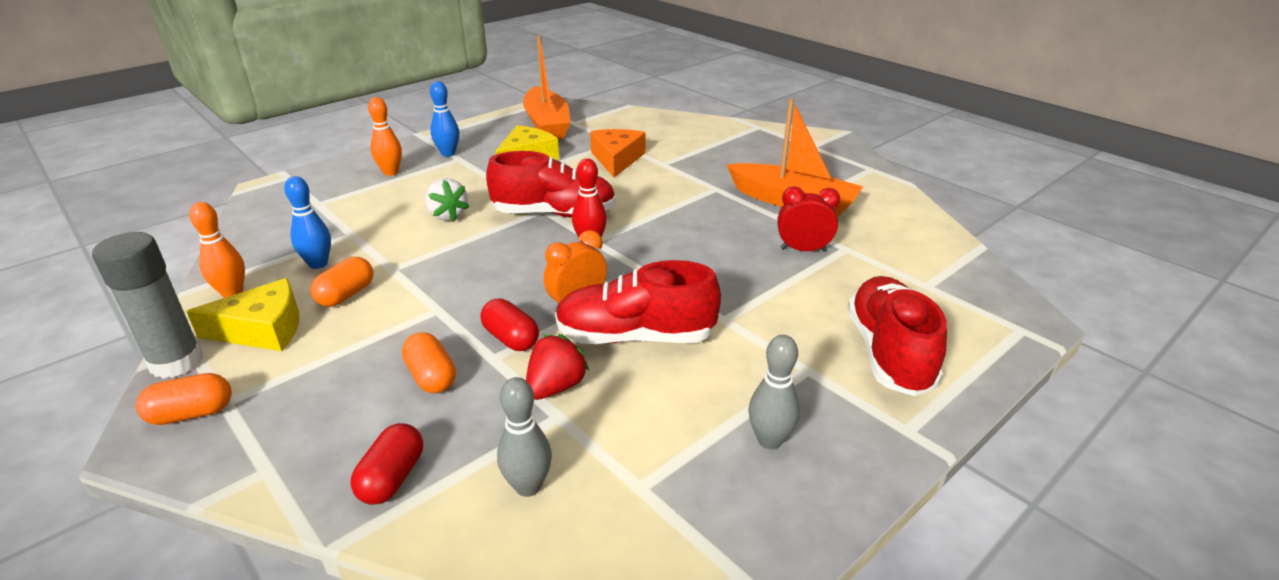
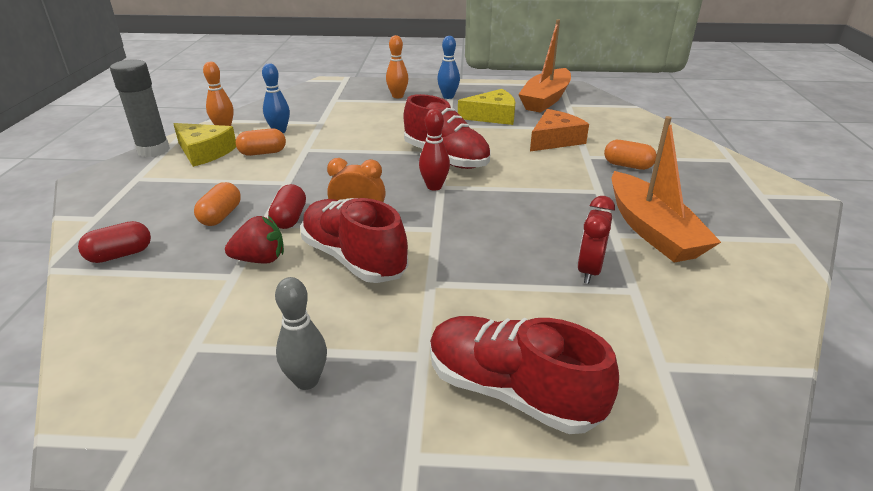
camera: 45 degrees right, 0 degrees up
(191, 414) = (119, 176): orange capsule -> orange capsule (627, 166)
(447, 215) = (384, 132): white strawberry -> none
(528, 486) = (153, 302): grey bowling pin -> none
(803, 250) = (589, 270): red clock -> red clock turned 120 degrees counterclockwise
(888, 353) = (511, 391): red shoe -> red shoe turned 105 degrees counterclockwise

